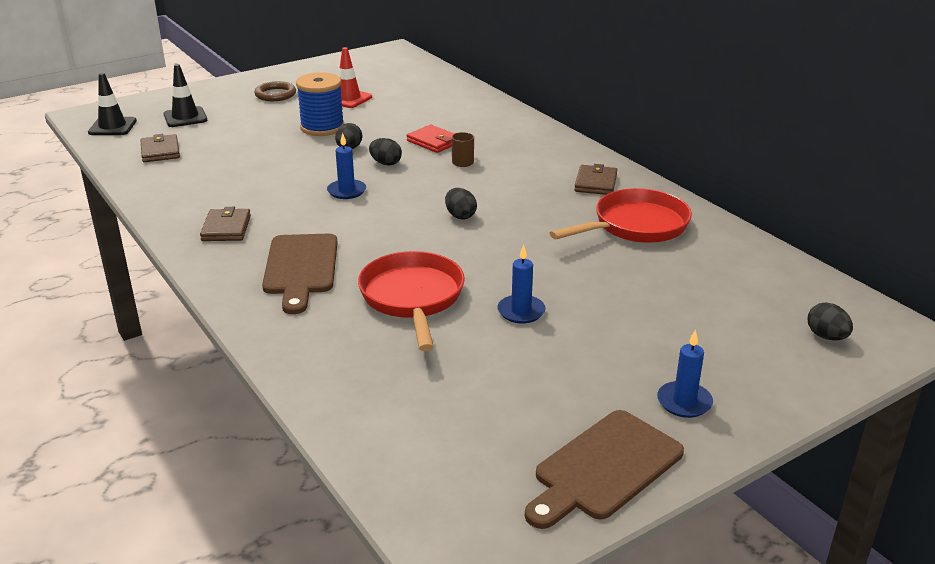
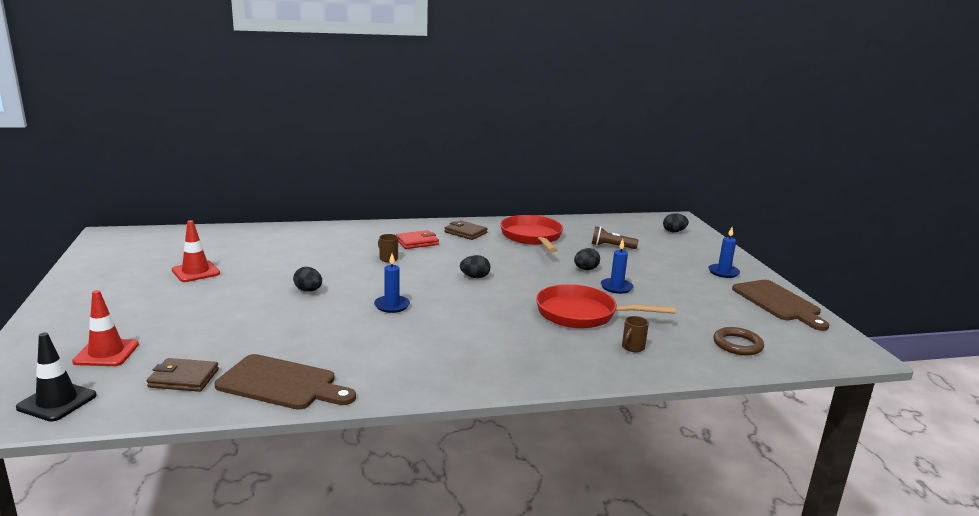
camera: 70 degrees left, 10 degrees down
(185, 117) = (106, 353): black traffic cone -> red traffic cone
(226, 228) = (411, 365): brown wallet -> none
(275, 94) = (126, 299): brown ring -> brown ring (737, 344)
(300, 268) = (510, 345): brown cutting board -> brown cutting board (281, 384)
(322, 127) = (246, 293): blue spool -> none
(343, 345) = (632, 347): none -> brown mug
(385, 163) = (356, 283): black egg -> black egg (585, 269)
(433, 142) = (338, 260): red wallet -> red wallet (417, 242)
(675, 288) = (611, 246): none -> brown flashlight

